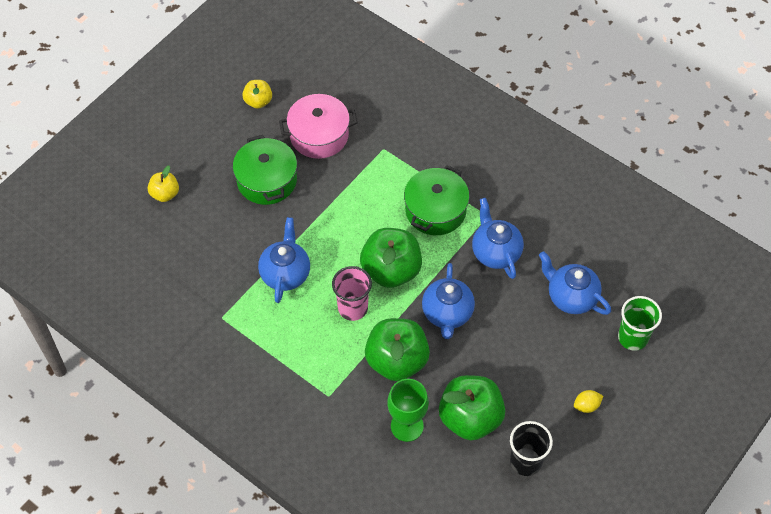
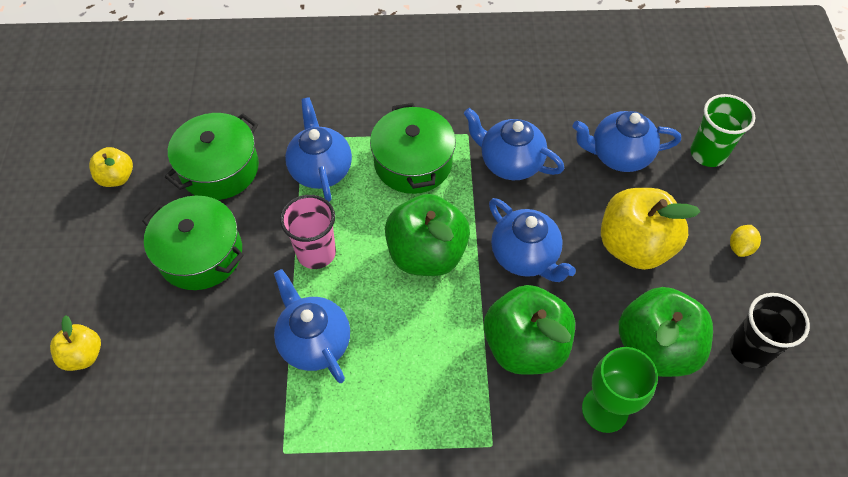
camera: 40 degrees left, 0 degrees up
(319, 135) = (219, 168): pink pot -> green pot
(353, 308) = (424, 324): pink cup -> pink cup (316, 253)
(376, 176) = (321, 169): none -> blue teapot
(520, 356) = (634, 246): none -> yellow apple

